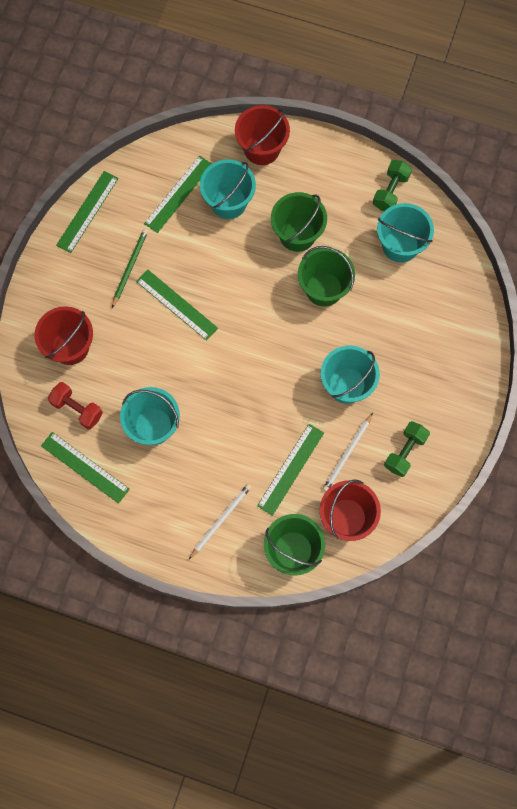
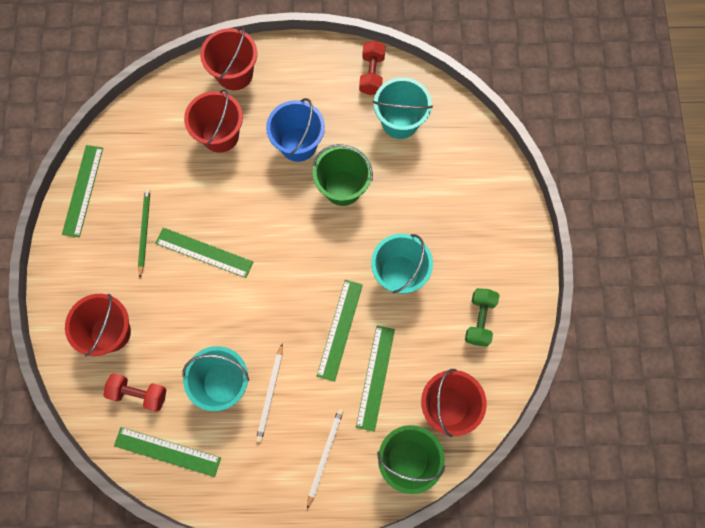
camera: 20 degrees left, 0 degrees up
(178, 194) = (168, 143): green ruler -> green ruler (339, 329)
(228, 202) = (220, 135): turquoise bucket -> red bucket
(297, 234) = (298, 144): green bucket -> blue bucket
(347, 454) = (425, 342): white pencil -> white pencil (270, 394)
(390, 191) = (372, 74): green dumbbell -> red dumbbell

